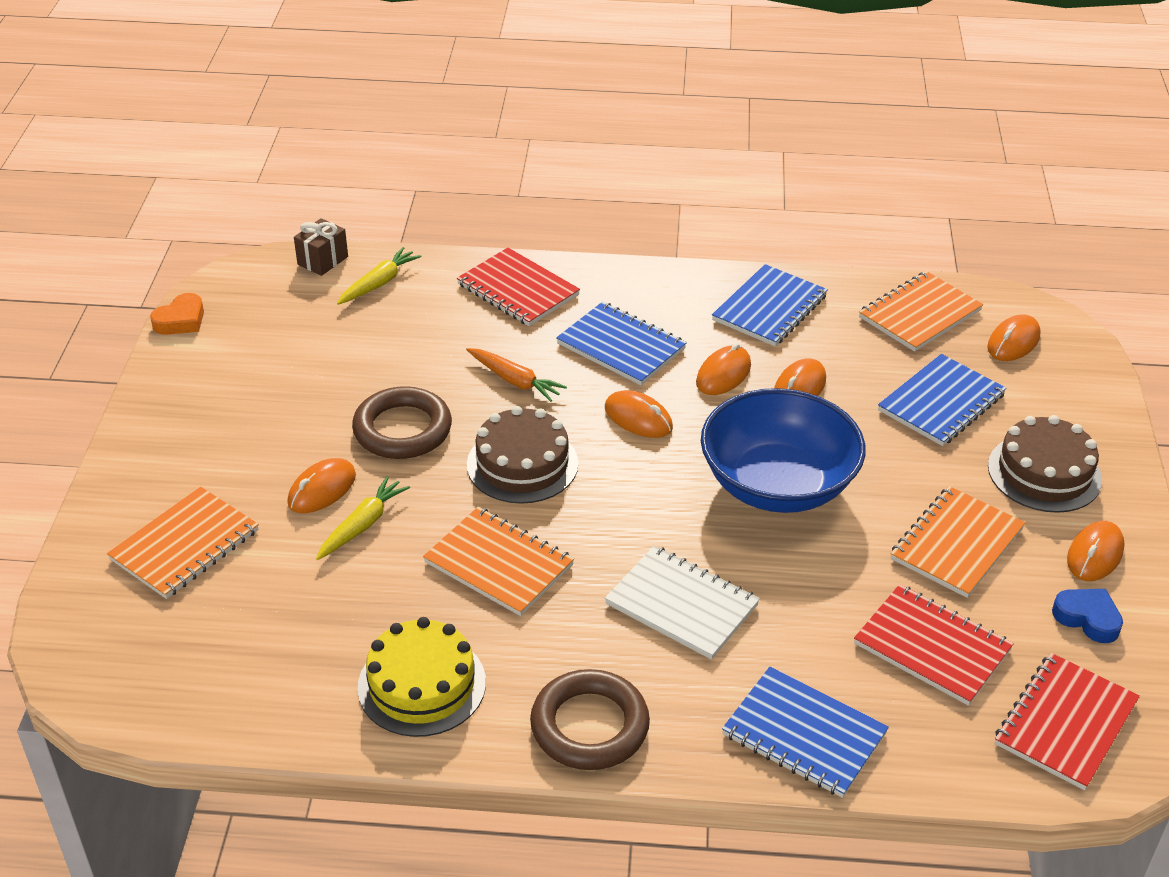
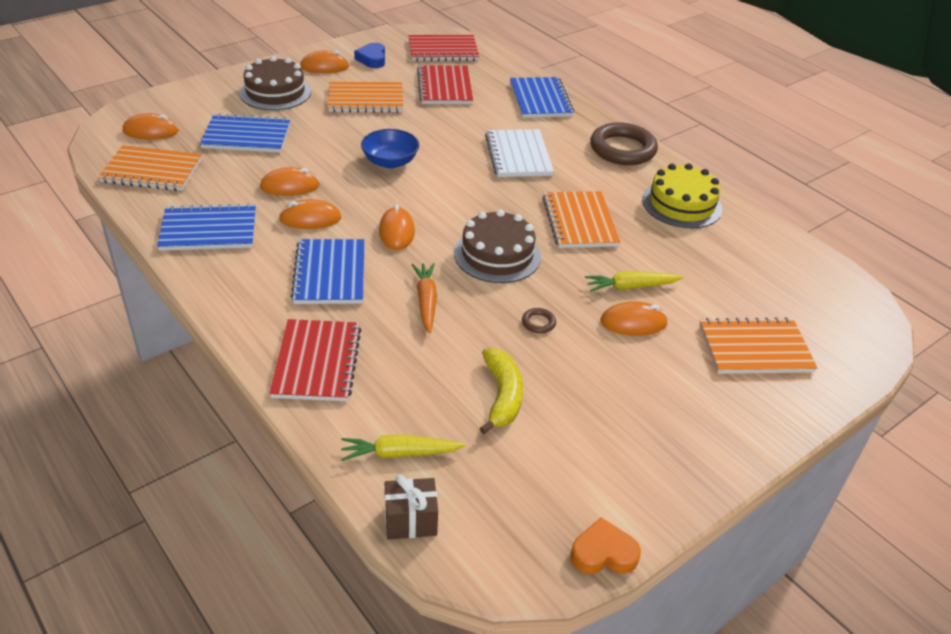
camera: 135 degrees left, 0 degrees up
(358, 358) = (502, 396): none -> yellow banana
(402, 429) = (538, 323): brown ring -> brown ring, size x0.40
(777, 484) = (390, 162): blue bowl -> blue bowl, size x0.52

